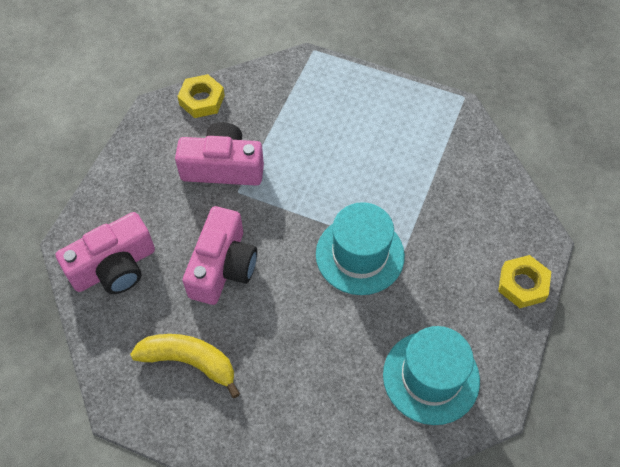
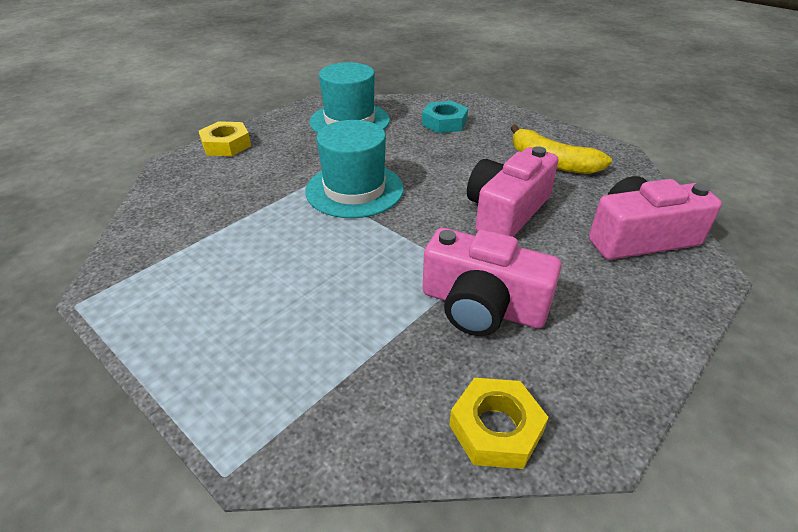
camera: 160 degrees left, 20 degrees down
(322, 411) = (444, 123): none -> turquoise nut

